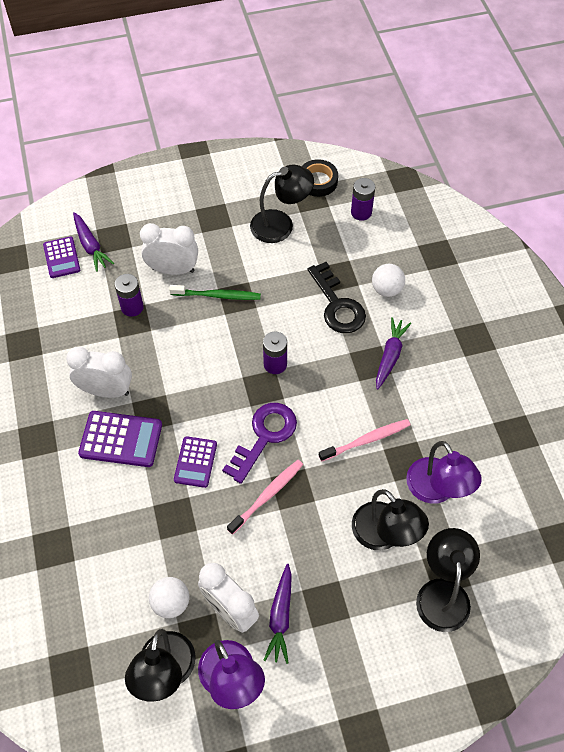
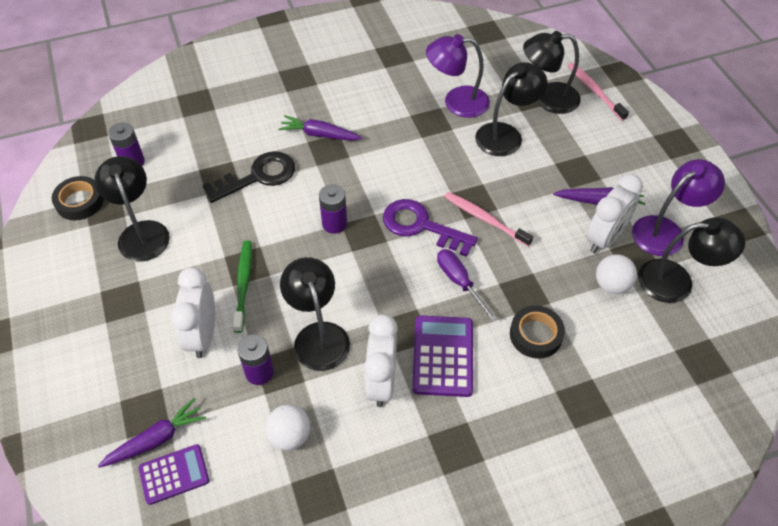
camera: 95 degrees left, 5 degrees down
(127, 519) = (535, 335): none -> black tape
(158, 348) = (318, 335): none -> black lamp
(195, 462) = (459, 282): purple calculator -> purple screwdriver
(367, 440) = (414, 148): pink toothbrush -> pink toothbrush (594, 91)
(386, 289) = (239, 139): white ball -> white ball (290, 436)
(437, 490) = (456, 102): purple lamp -> purple lamp turned 150 degrees counterclockwise

